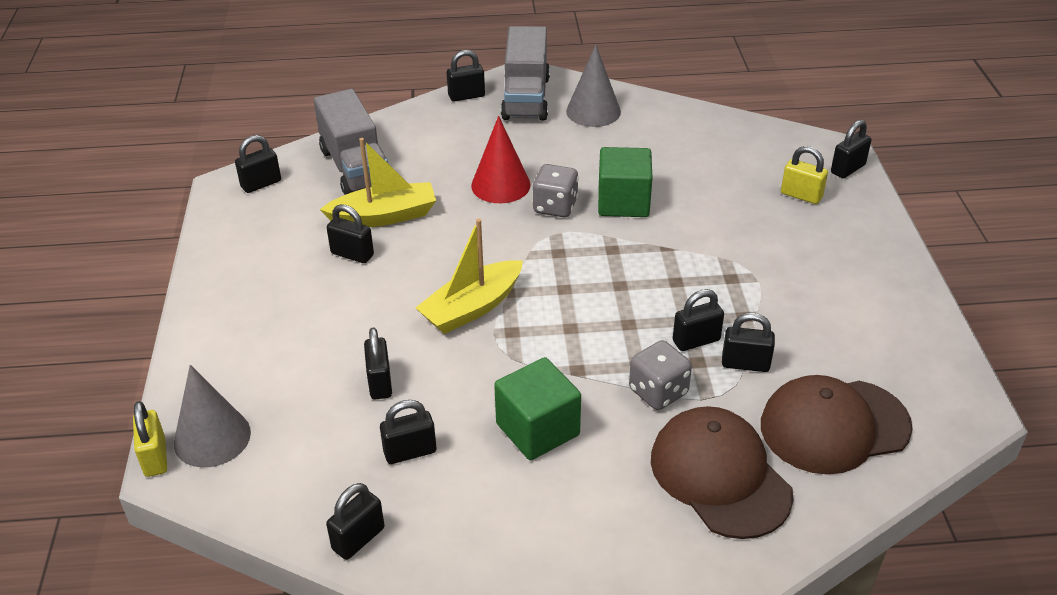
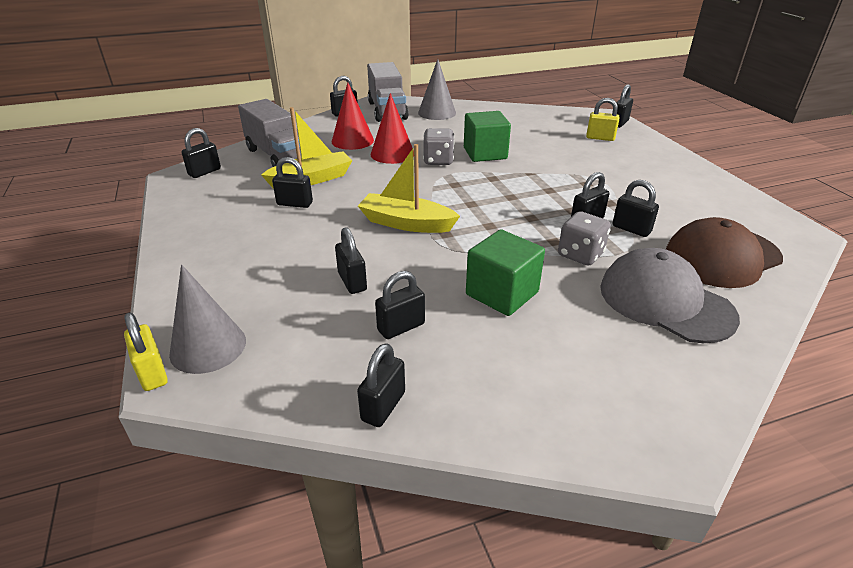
camera: 15 degrees left, 5 degrees down
(458, 152) = (352, 140): none -> red cone
(472, 308) = (406, 223): yellow boat -> yellow boat turned 75 degrees clockwise
(720, 476) = (665, 301): brown cap -> grey cap
(745, 364) = (631, 229): black padlock -> black padlock turned 45 degrees clockwise

